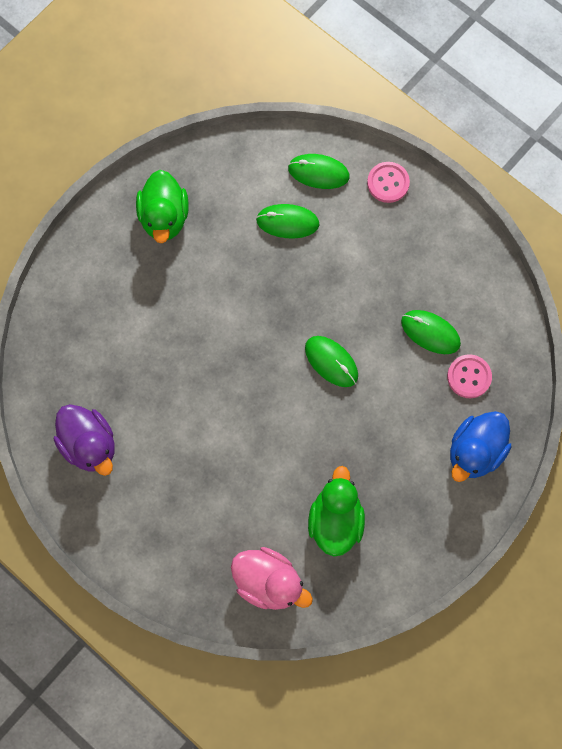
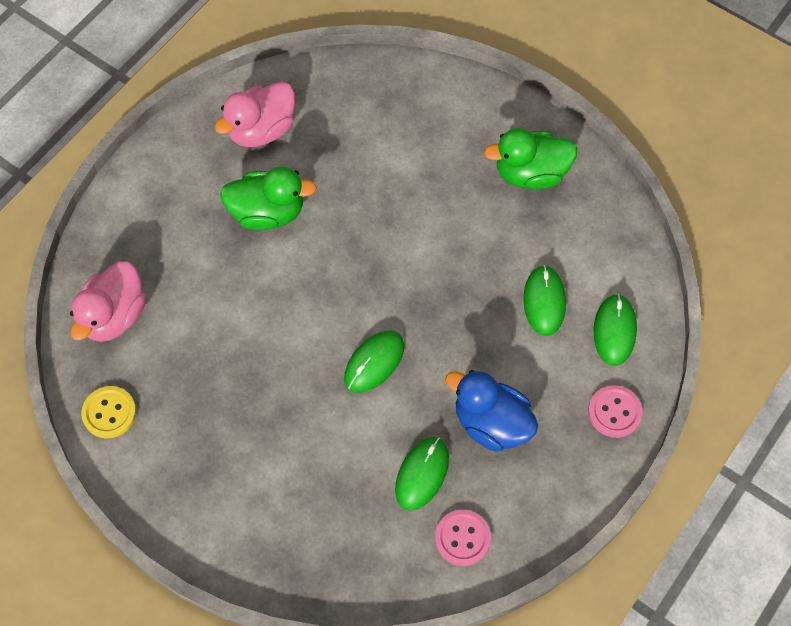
camera: 85 degrees right, 10 degrees down
(89, 444) = (261, 130): purple duck -> pink duck
(335, 520) = (185, 380): green duck -> green duck (268, 212)
(361, 585) = (109, 413): none -> yellow button
(469, 377) = (368, 523): pink button -> pink button (462, 538)
(475, 451) = (273, 535): blue duck -> blue duck (491, 423)

